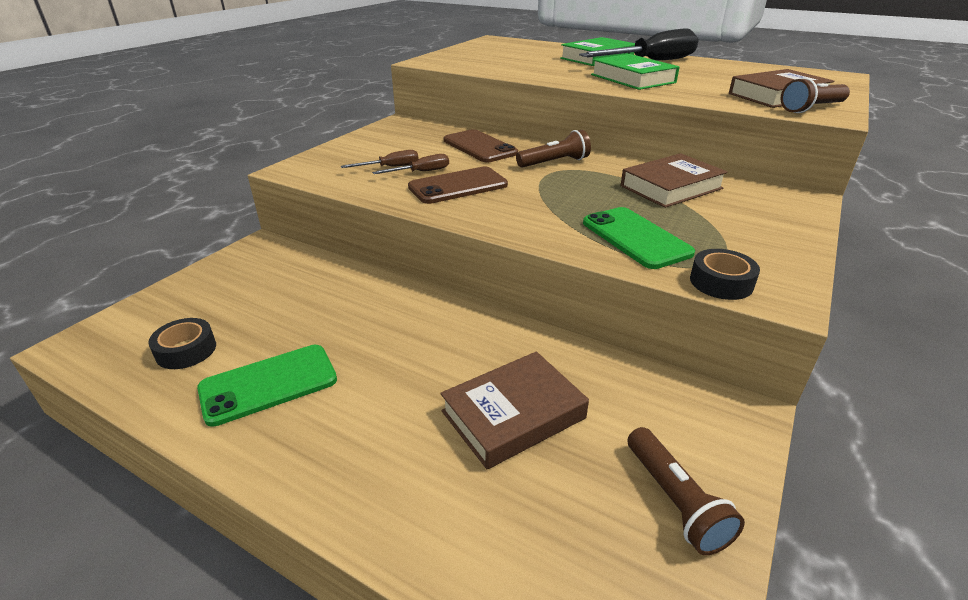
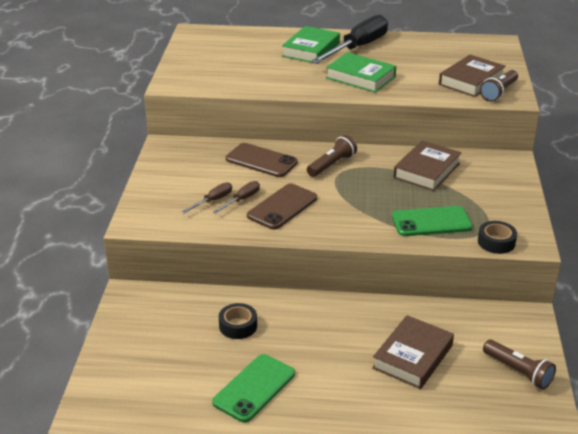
camera: 25 degrees left, 0 degrees up
(186, 350) = (173, 386): black tape -> black tape (238, 326)
(635, 238) = (431, 222): green phone -> green phone turned 45 degrees counterclockwise

